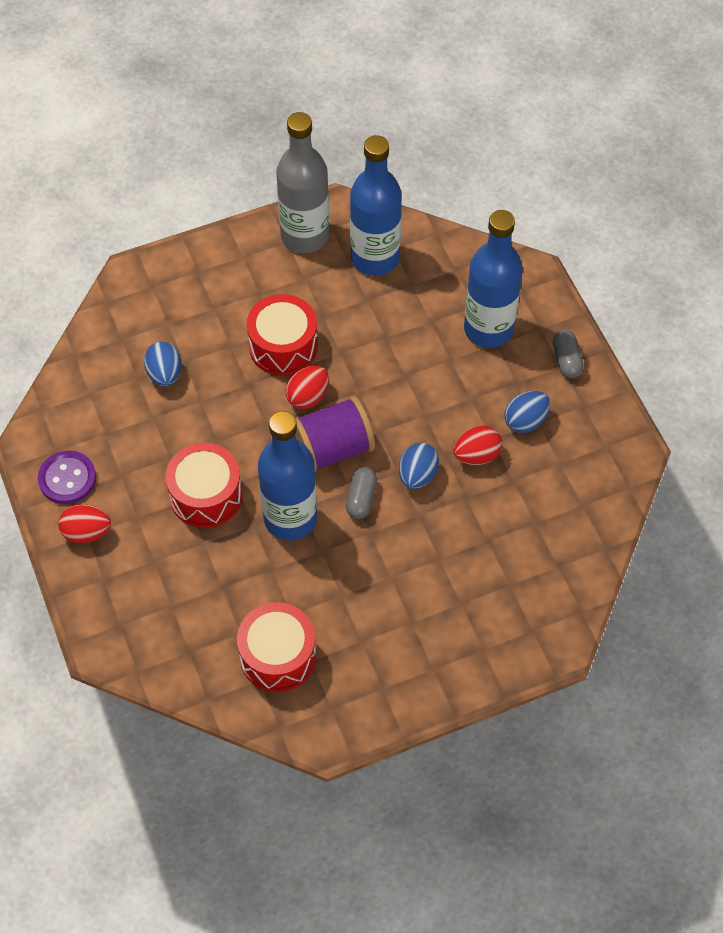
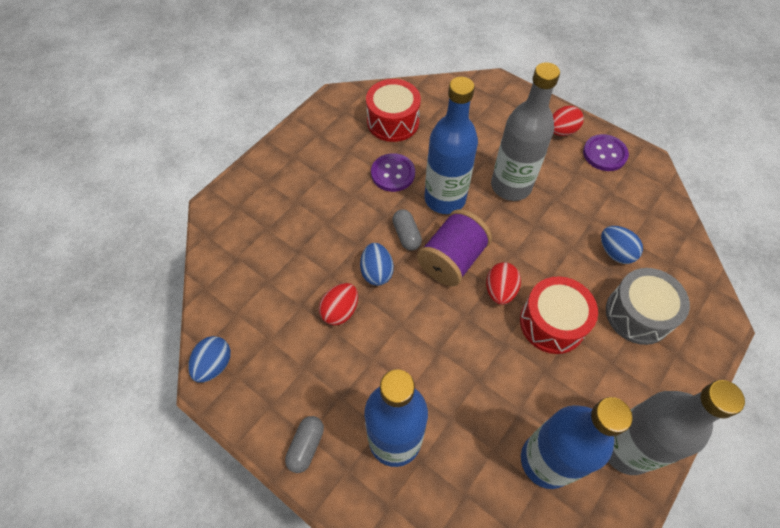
camera: 150 degrees right, 0 degrees up
(199, 315) = (638, 314): none -> grey drum
(206, 495) = (511, 186): red drum -> grey bottle
(327, 580) = (393, 173): none -> purple button
(525, 421) = (315, 362): blue egg -> blue egg (214, 365)
(566, 360) = (306, 446): grey capsule -> grey capsule turned 60 degrees clockwise

